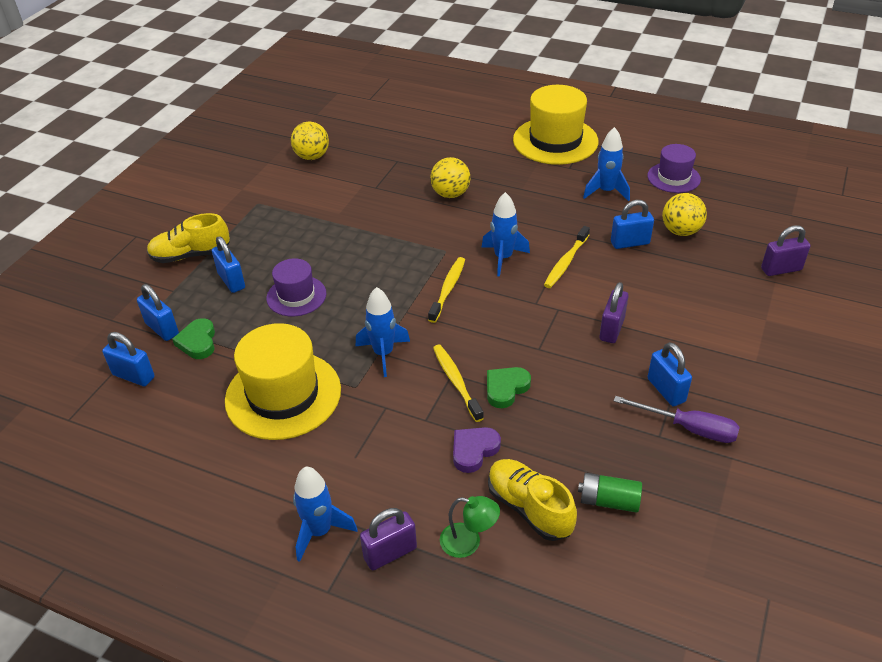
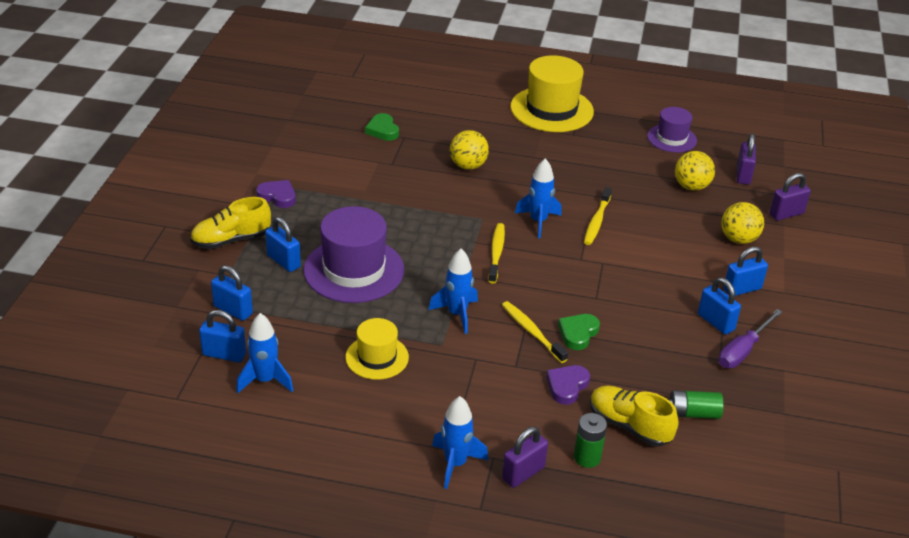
camera: 15 degrees left, 5 degrees down
(198, 342) = (274, 319): green heart -> green heart (382, 130)
(252, 213) = (278, 196): none -> purple heart
(283, 395) = (377, 357): yellow hat -> yellow hat, size x0.58
(296, 296) = (354, 270): purple hat -> purple hat, size x1.73
(312, 157) = (316, 137): yellow ball -> yellow ball (738, 239)
(468, 542) = (587, 457): green lamp -> green battery
(606, 191) = (614, 155): blue rocket -> blue rocket (265, 380)
(612, 329) = (655, 276): purple padlock -> purple padlock (743, 175)
(630, 243) = (649, 200): blue padlock -> blue padlock (742, 289)
(688, 428) = (743, 351): purple screwdriver -> purple screwdriver turned 120 degrees clockwise

